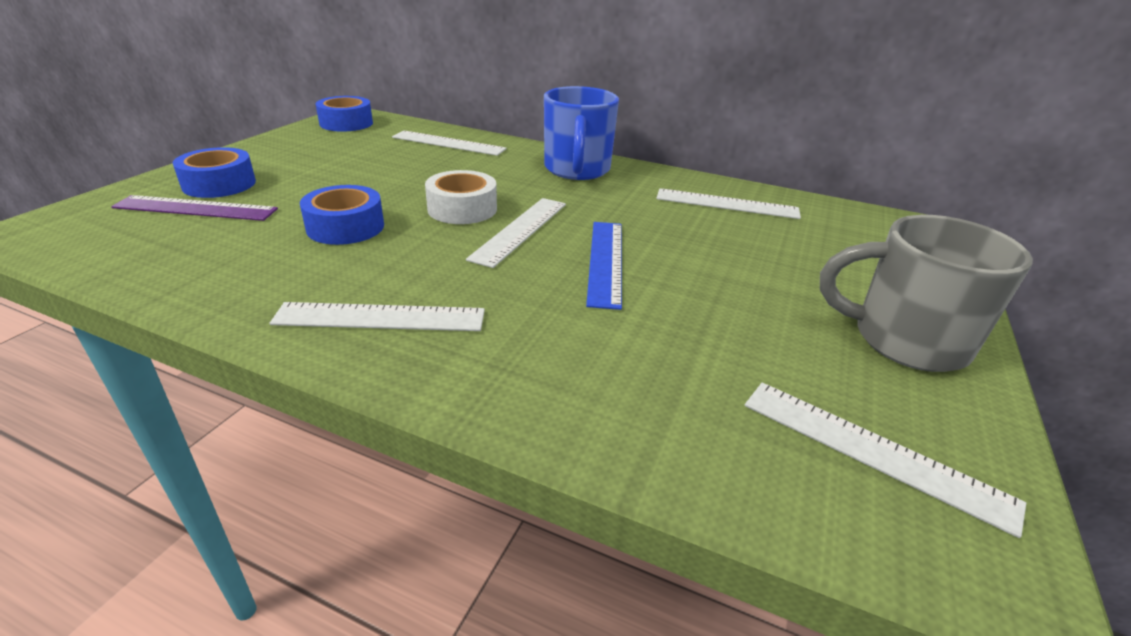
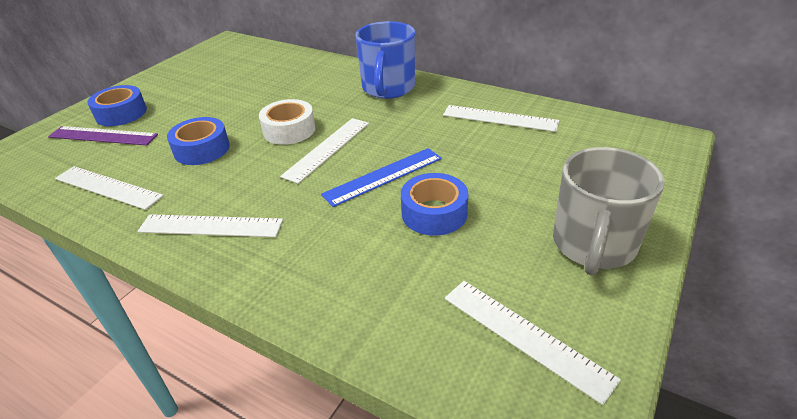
camera: 10 degrees right, 5 degrees up
(346, 123) = (221, 50): blue tape -> blue tape (434, 213)
(448, 143) = (294, 66): white ruler -> white ruler (107, 187)
(605, 261) = (383, 176): blue ruler -> blue ruler turned 45 degrees clockwise
(905, 341) = (593, 246): grey mug -> grey mug turned 90 degrees counterclockwise

